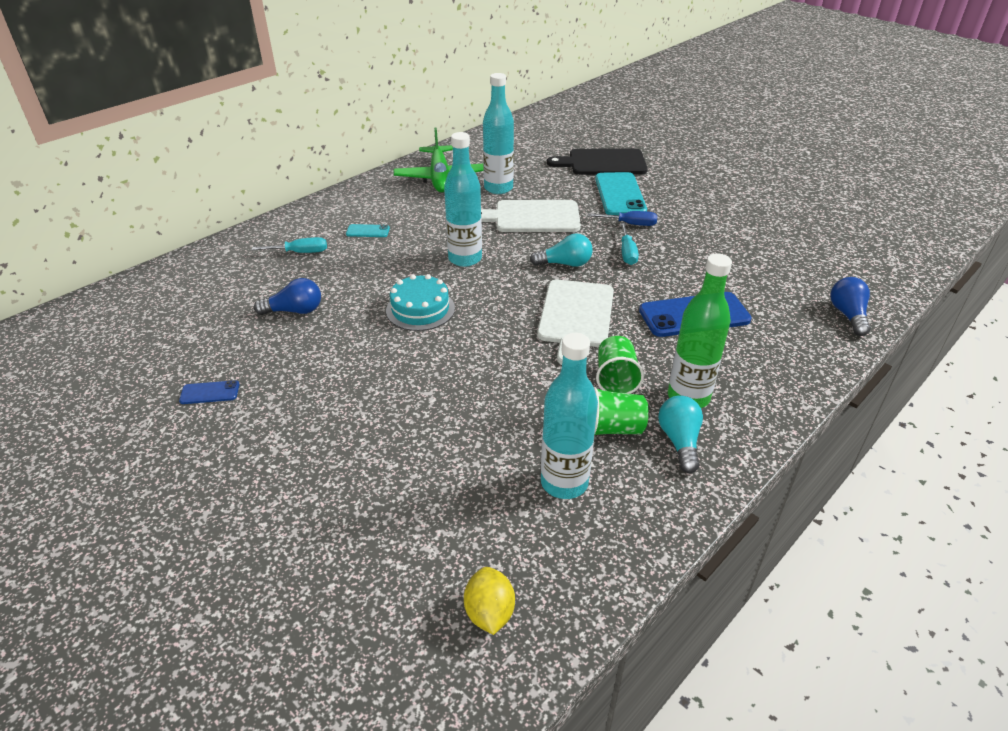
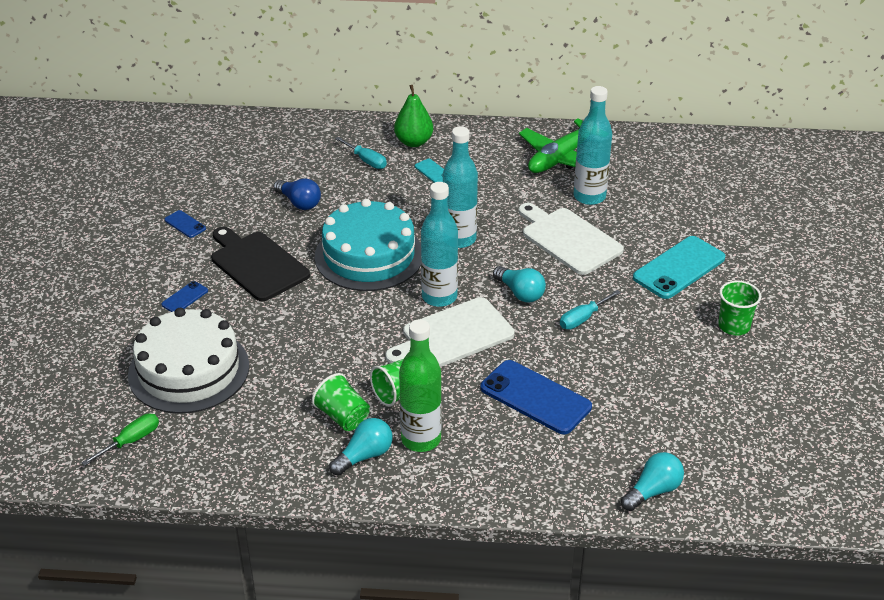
camera: 50 degrees right, 0 degrees up
(317, 222) = (414, 142): none -> green pear
(317, 449) = (185, 298): none -> blue phone
(420, 309) = (369, 255): turquoise cake -> turquoise cake, size x1.70
(429, 502) = (189, 370): none -> white cake
(489, 613) = (131, 441): yellow lemon -> green screwdriver
(564, 483) = (264, 419): turquoise bottle -> turquoise bottle (439, 297)
(603, 163) = (726, 229): black cutting board -> black cutting board (257, 264)
(630, 224) = (634, 298): blue screwdriver -> none
(703, 205) = (734, 326): none -> green cup
(848, 315) = (653, 491): blue light bulb -> turquoise light bulb

